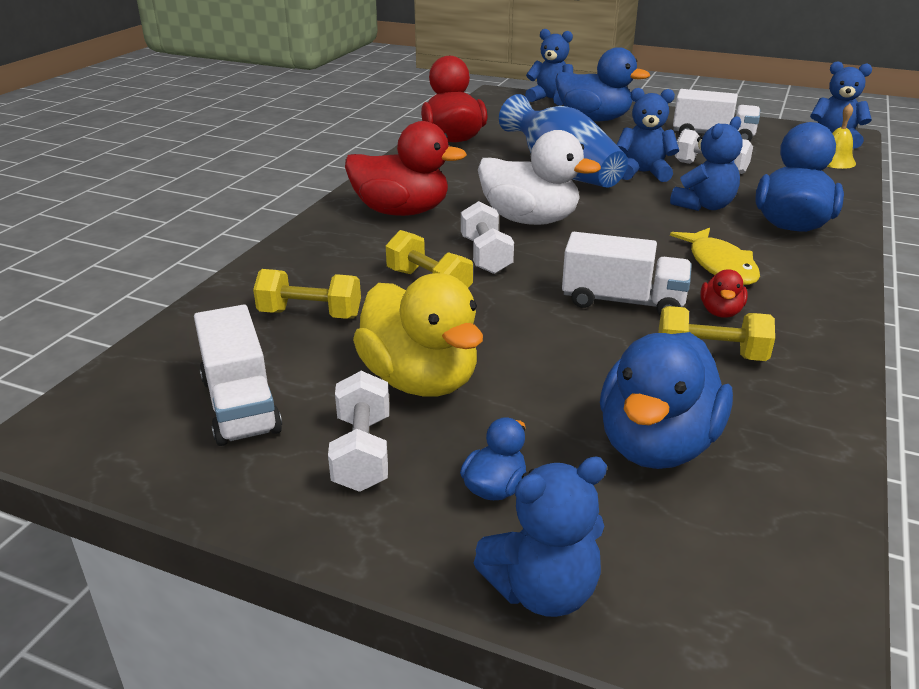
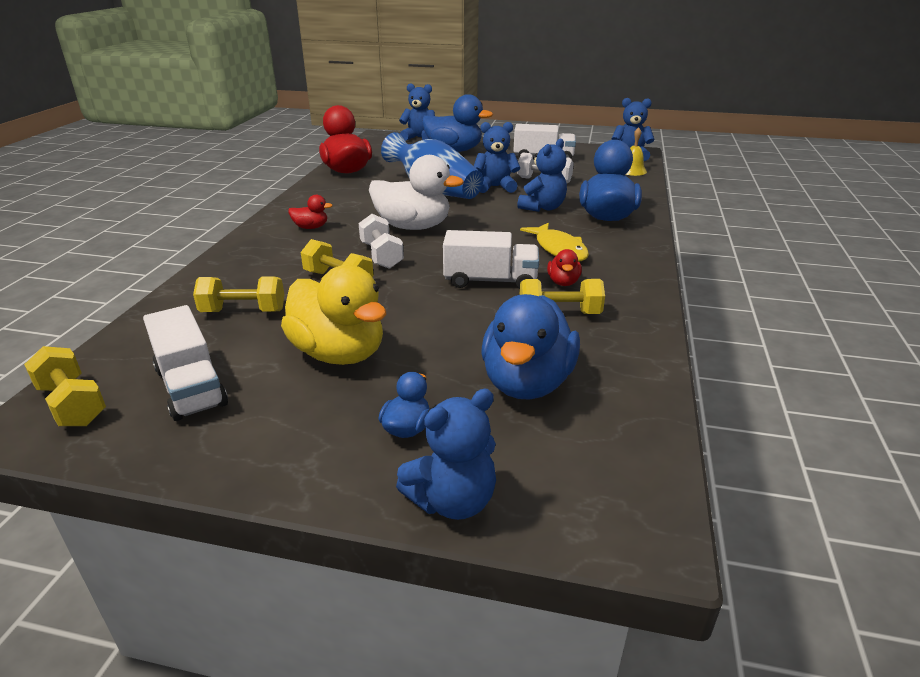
camera: 10 degrees left, 0 degrees up
(106, 411) = (72, 404): none -> yellow dumbbell
(362, 452) = (297, 413): white dumbbell -> none
(401, 211) = (311, 227): red duck -> red duck, size x0.46

